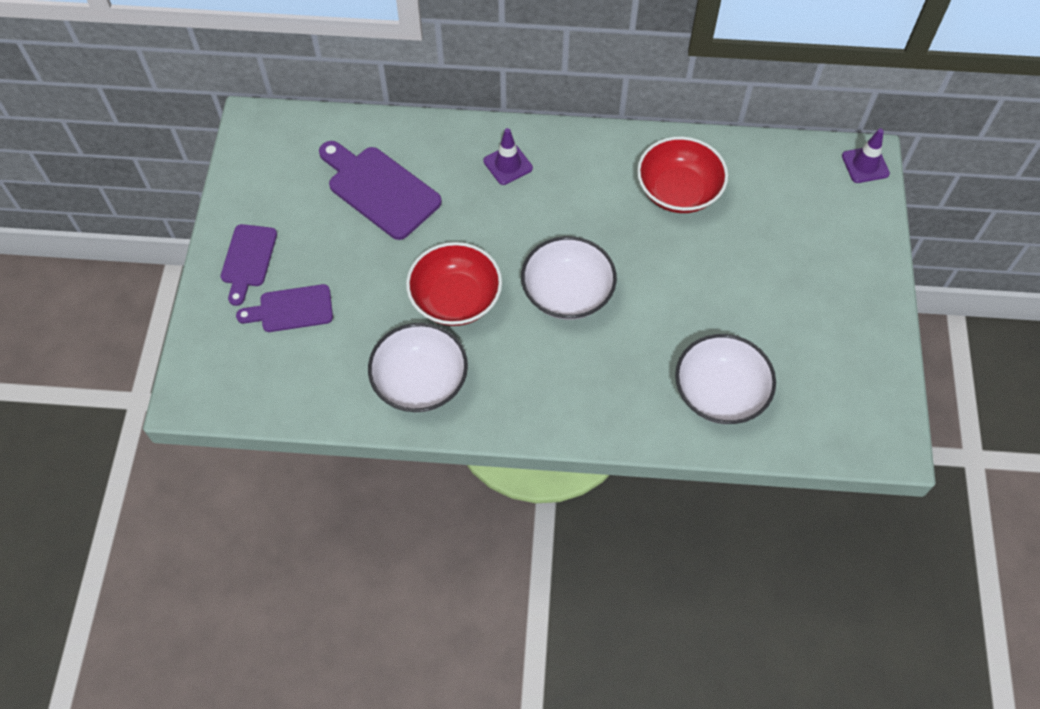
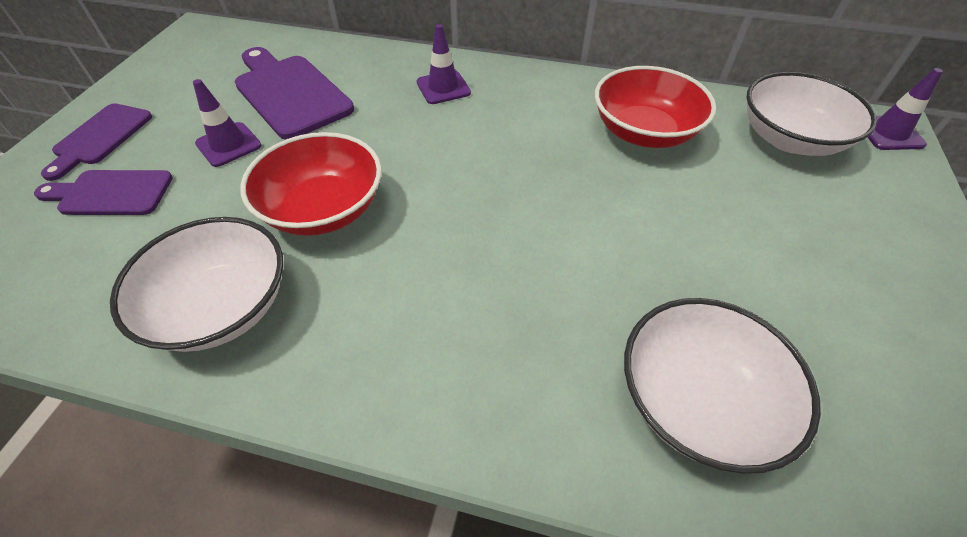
camera: 10 degrees right, 10 degrees down
(356, 251) = (228, 145): none -> purple traffic cone
(567, 293) = (476, 222): white bowl -> white bowl (789, 139)

